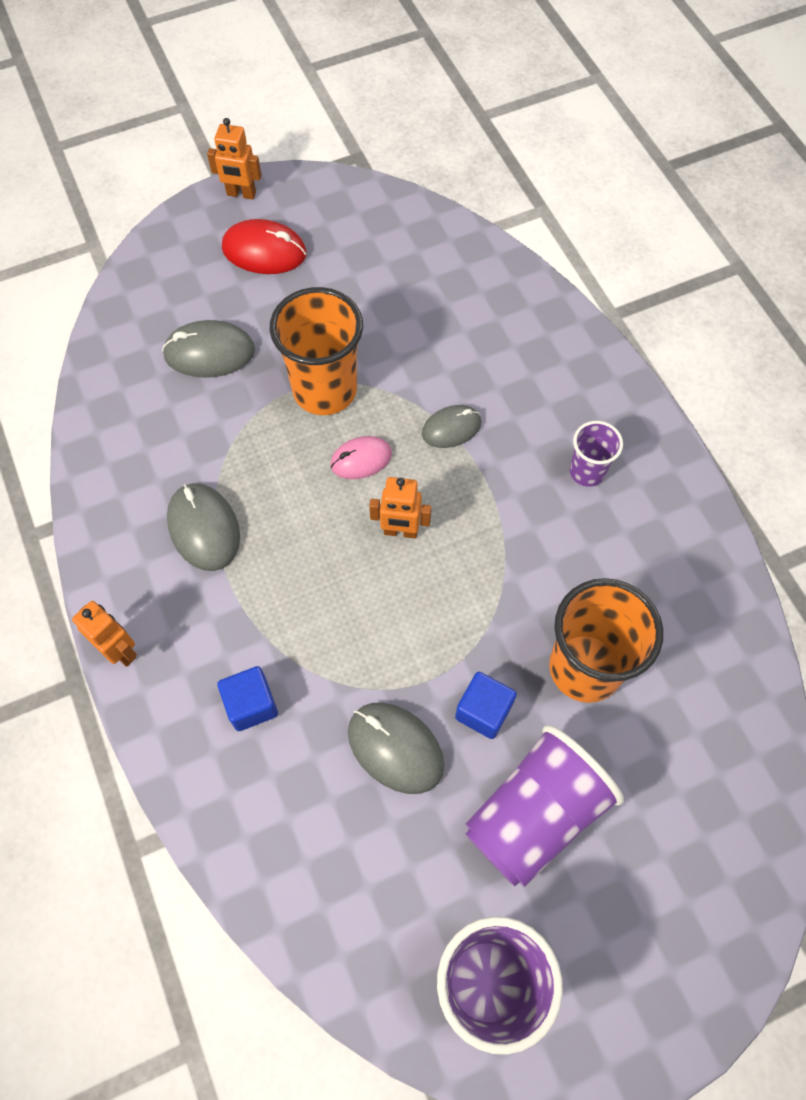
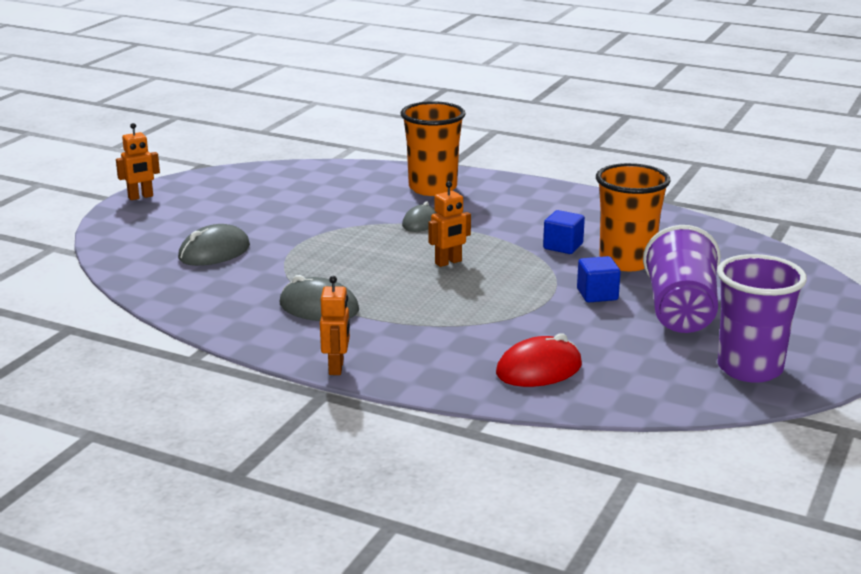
camera: 40 degrees left, 40 degrees down
(120, 651) = (336, 367): orange robot -> orange robot turned 90 degrees clockwise
(251, 704) = (458, 348): blue cube -> blue cube (563, 246)
(264, 251) = (192, 209): red mouse -> red mouse (539, 369)
(325, 390) = (318, 238): orange cup -> orange cup (432, 188)
(361, 459) = (382, 250): pink mouse -> none
(395, 748) = (570, 325): grey mouse -> none
(587, 472) = (522, 208): purple cup -> none

